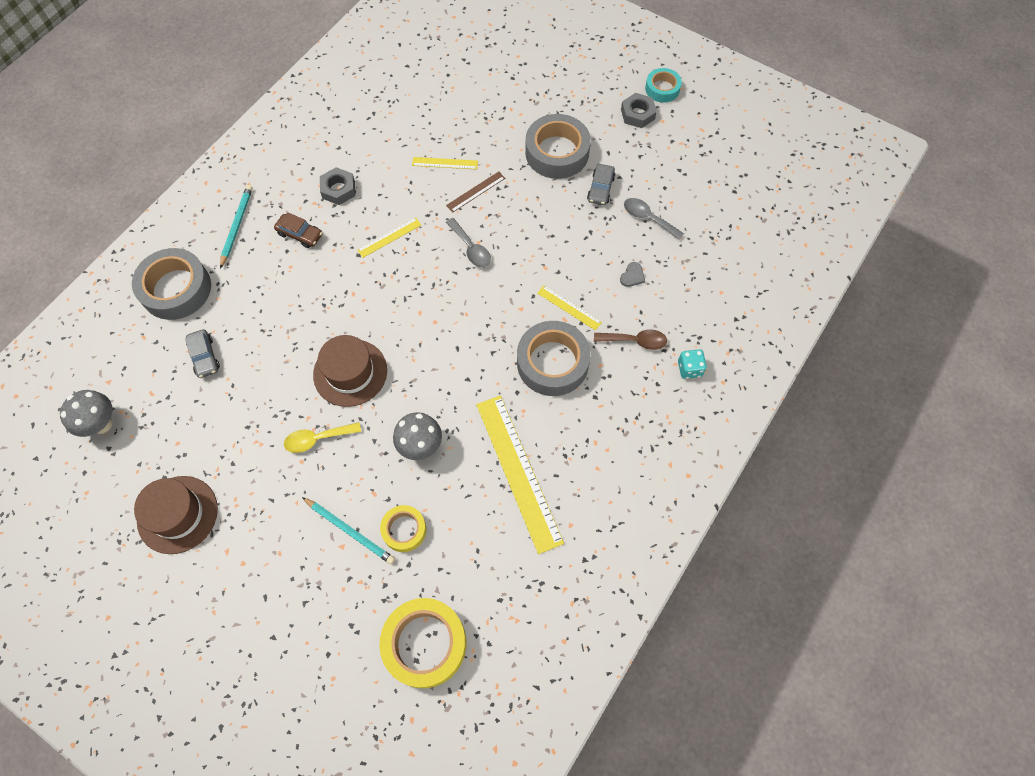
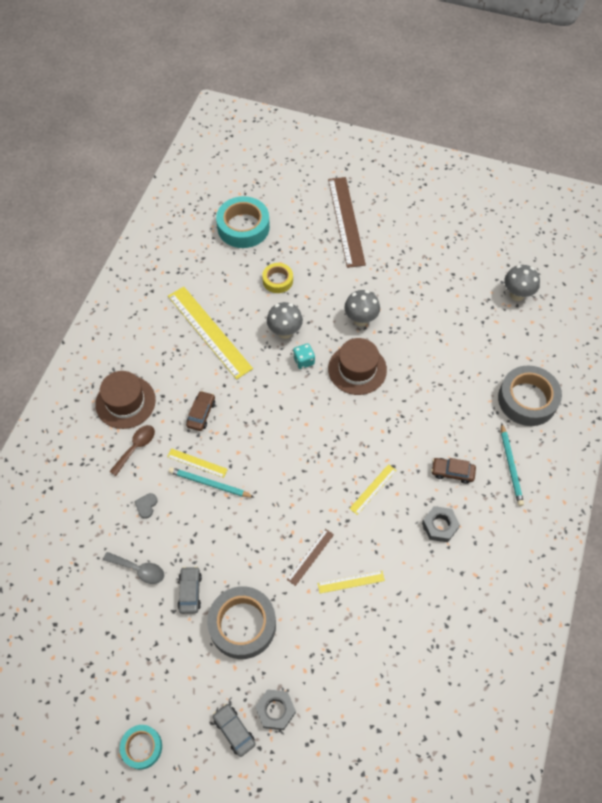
camera: 165 degrees right, 5 degrees down
(177, 514) = (431, 256): brown hat -> brown hat (125, 402)
(204, 357) = (473, 354): grey car -> grey car (234, 730)
(268, 612) = (346, 221): none -> brown ruler
(317, 439) = (360, 319): yellow spoon -> grey mushroom
(350, 531) = (313, 272): turquoise pencil -> turquoise pencil (209, 484)
(425, 644) = (243, 227): yellow tape -> turquoise tape
(471, 248) = (296, 496): grey spoon -> none
(552, 362) = (201, 414): grey tape -> brown car
(635, 341) = (136, 447): brown spoon -> brown spoon turned 135 degrees clockwise
(637, 114) = (165, 701): grey nut -> grey nut (275, 710)
(689, 369) = (89, 435): turquoise dice -> turquoise dice (303, 361)

